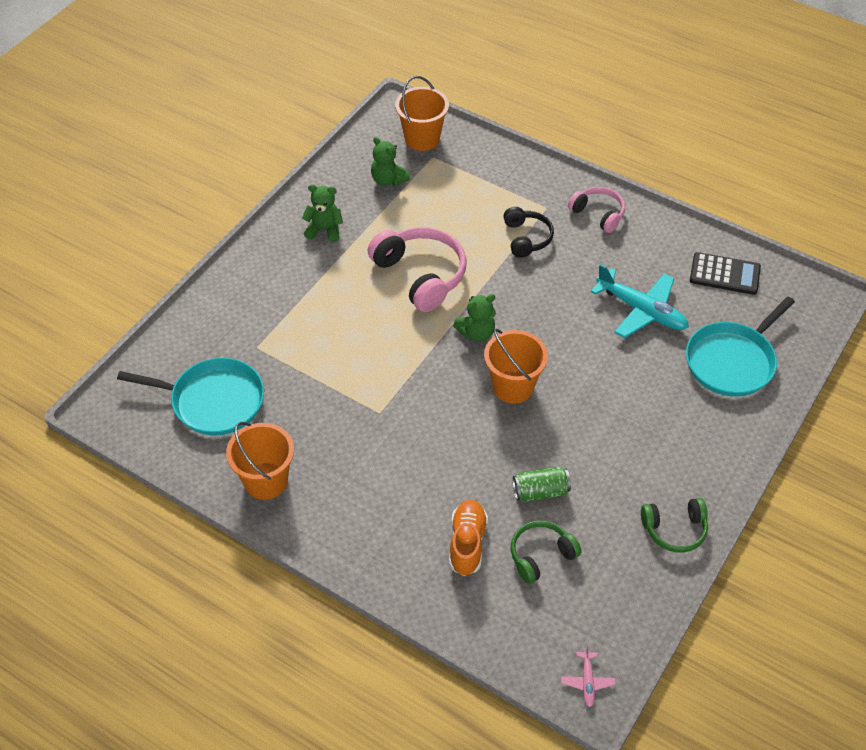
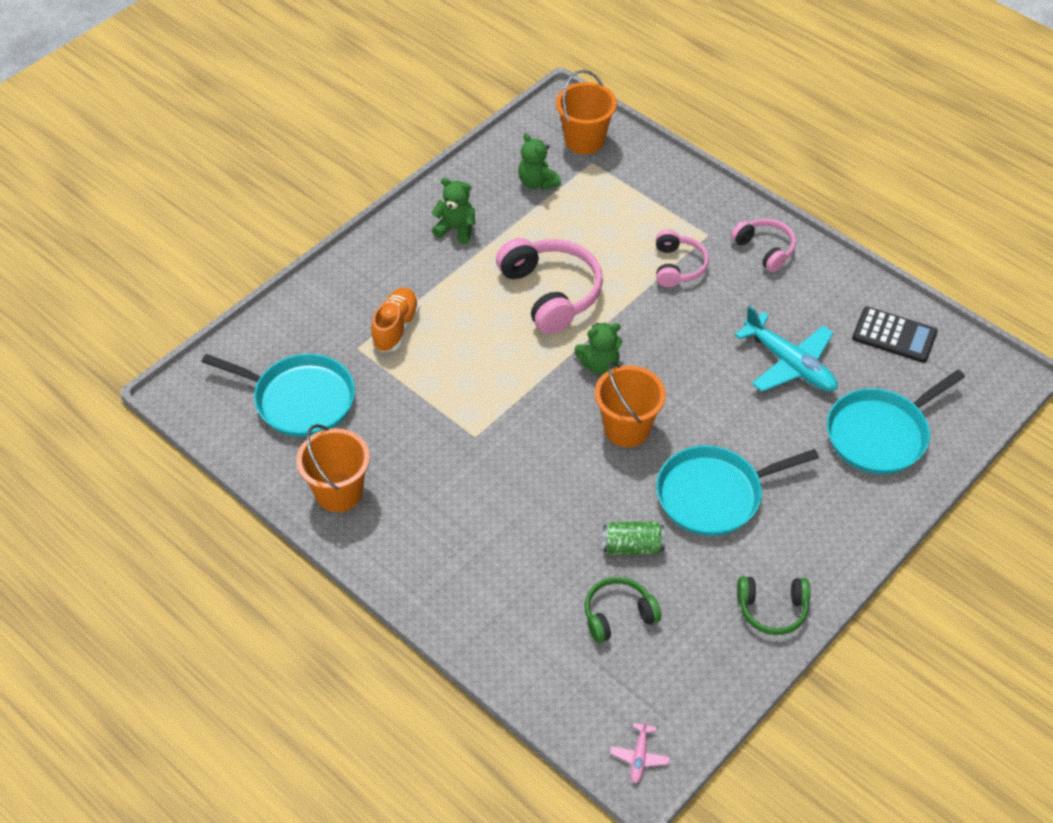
camera: 10 degrees right, 0 degrees up
(467, 543) = (540, 590): orange shoe -> orange shoe (396, 328)
(526, 238) = (677, 266): black headphones -> pink headphones
(602, 435) = (714, 495): none -> turquoise pan

